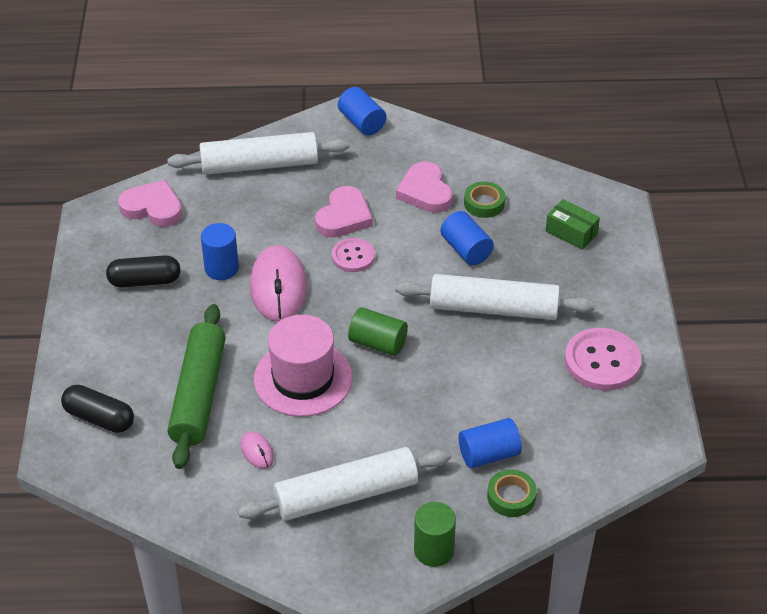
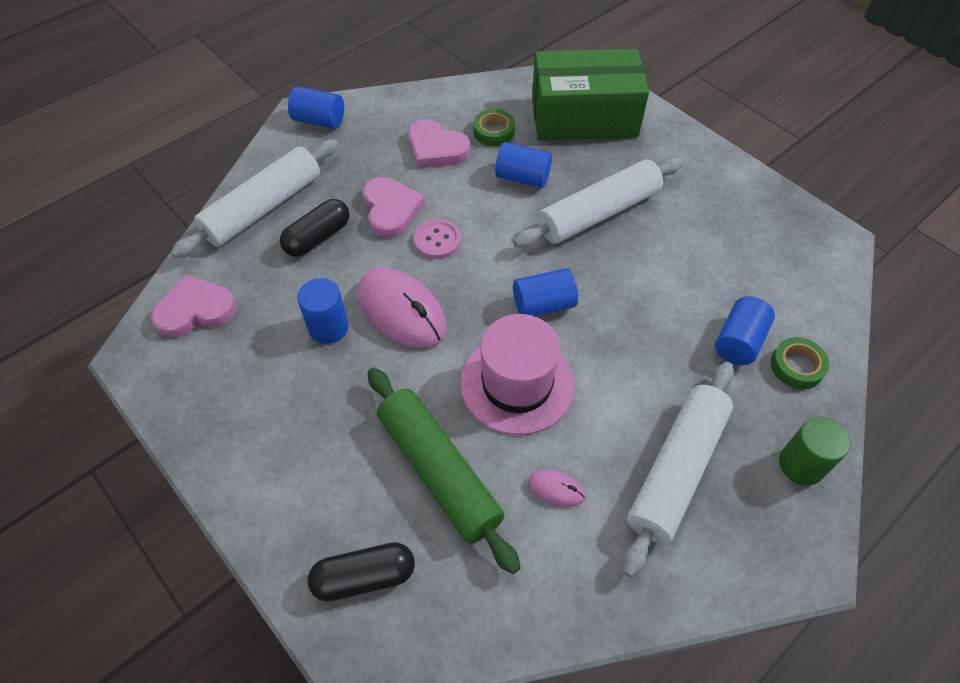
camera: 40 degrees left, 10 degrees up
(145, 281) = (262, 391): black capsule -> black capsule (318, 237)
(378, 343) = (543, 305): green cylinder -> blue cylinder
(571, 233) = (584, 117): green box -> green box, size x2.33
(602, 361) = (723, 204): pink button -> none

